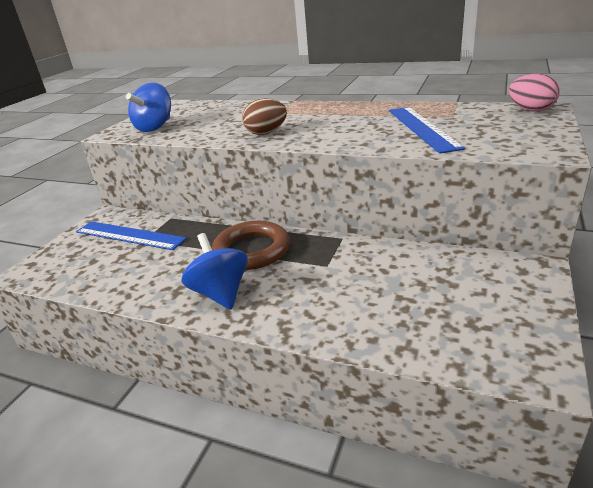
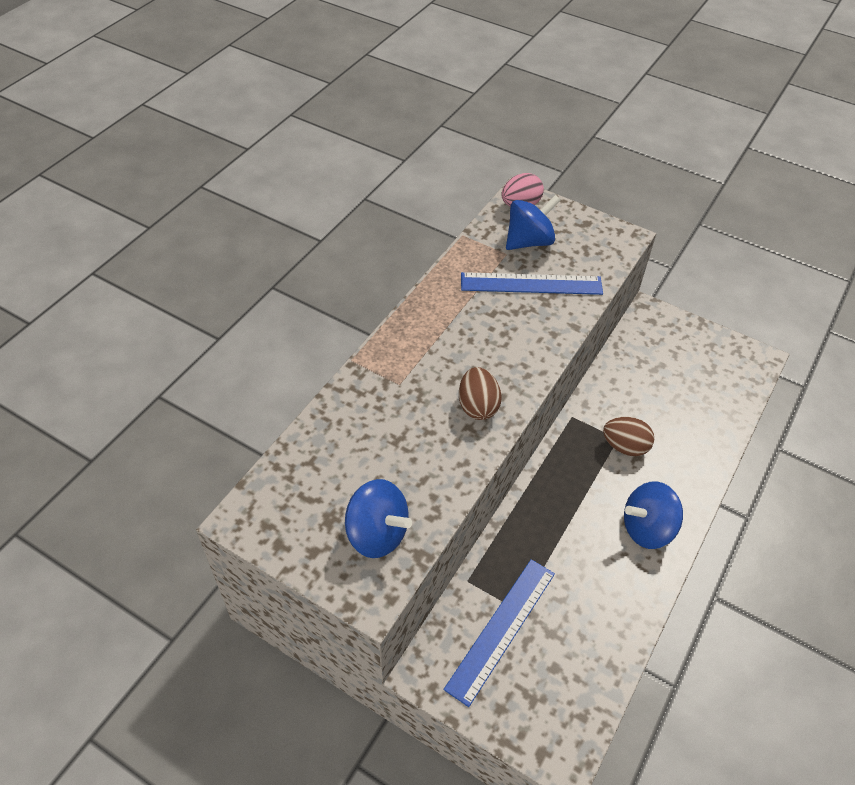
camera: 85 degrees left, 20 degrees up
(252, 250) = (575, 495): brown ring -> none
(317, 270) = (625, 446): none -> brown egg
(481, 119) = (529, 241): none -> blue spinning top

